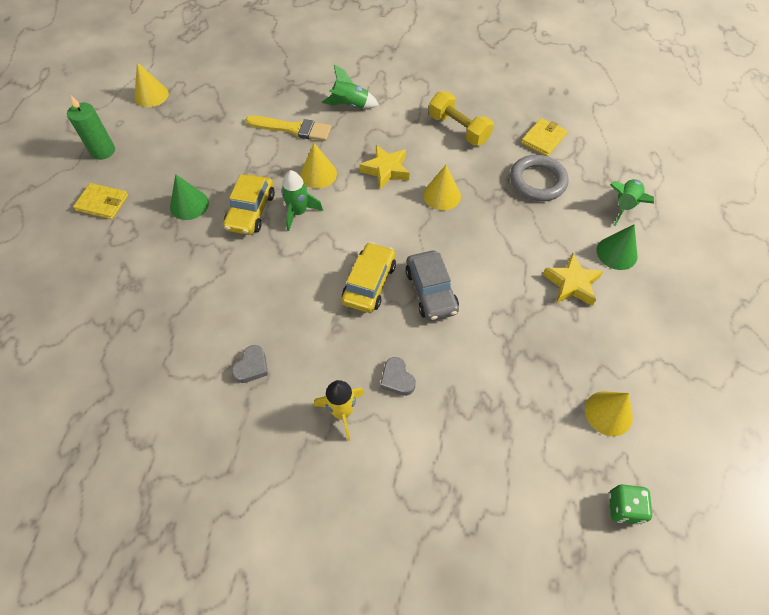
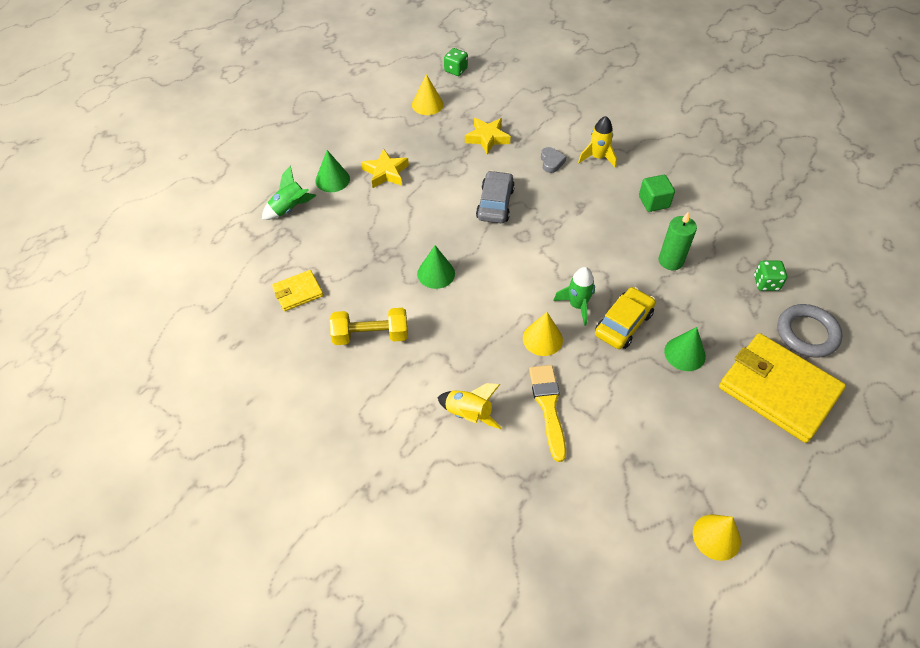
camera: 155 degrees left, 5 degrees down
(102, 203) = (778, 389): yellow wallet -> yellow wallet, size x2.11
(103, 151) = (781, 463): green candle -> green candle (670, 261)
(110, 305) = (766, 283): none -> green dice
(252, 366) = (653, 202): grey heart -> green cube
(293, 129) = (548, 407): yellow brush -> yellow brush turned 45 degrees clockwise
(350, 105) = (468, 414): green rocket -> yellow rocket
(369, 283) = (541, 225): yellow car -> none
(386, 170) = (473, 318): yellow star -> yellow star (487, 138)
(442, 195) = (436, 273): yellow cone -> green cone
(458, 129) = (370, 335): yellow dumbbell -> yellow dumbbell turned 75 degrees counterclockwise
(537, 181) = (341, 254): grey ring -> grey ring (807, 333)

